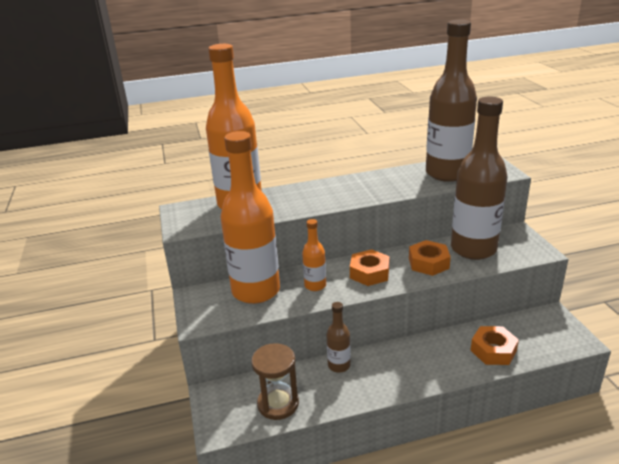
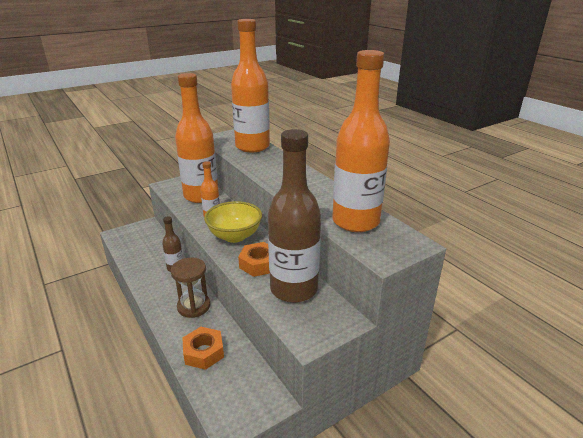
camera: 70 degrees right, 0 degrees up
(278, 404) = (137, 250): brown hourglass -> brown hourglass (194, 306)
(369, 273) = (235, 236): orange nut -> yellow bowl
(447, 173) = (355, 221): brown bottle -> orange bottle

